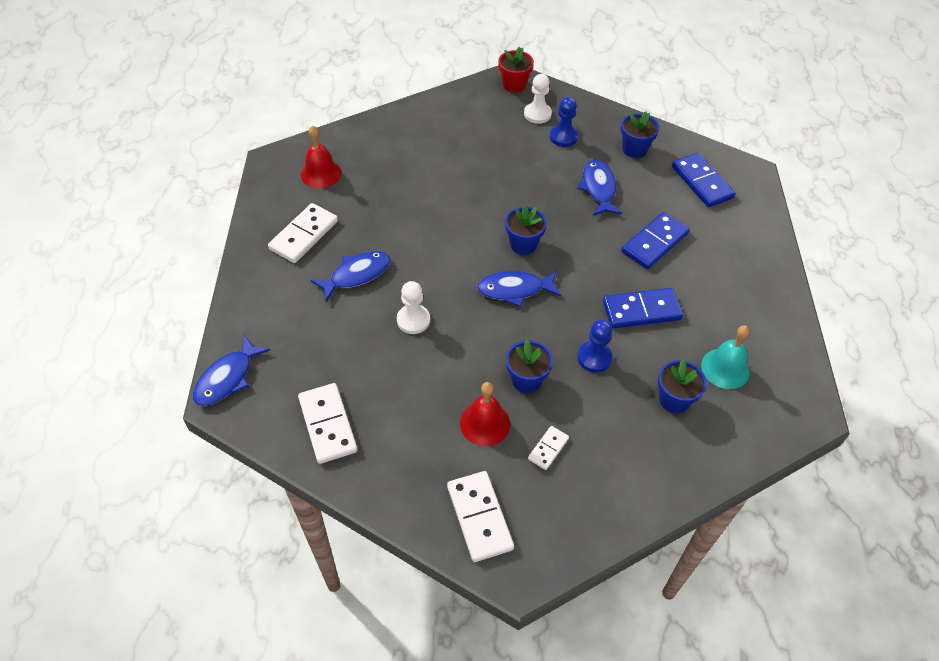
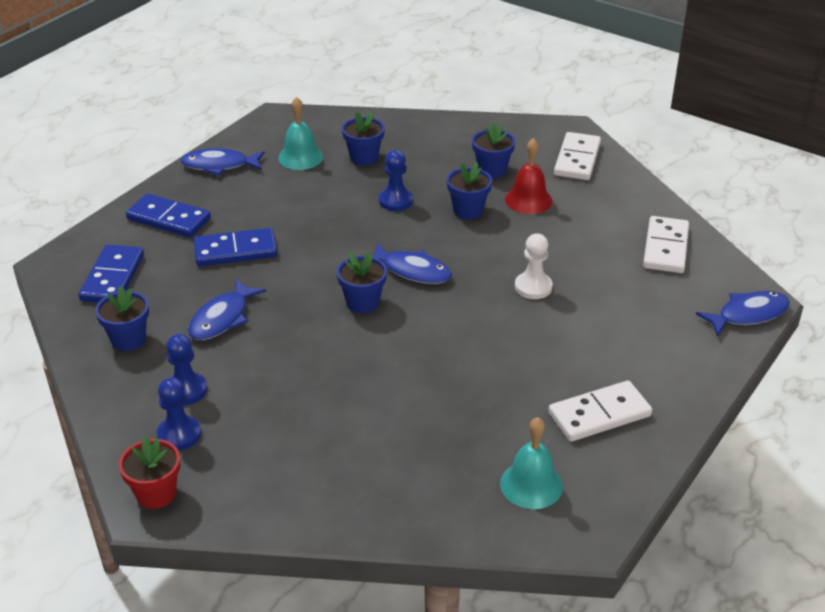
camera: 145 degrees left, 15 degrees down
(321, 173) = (531, 485): red bell -> turquoise bell
(357, 275) = (563, 348): blue fish -> blue fish (219, 165)
(537, 114) = (179, 434): white pawn -> blue pawn
(548, 449) = (492, 170): white domino -> blue flower pot
(641, 310) = (316, 212): blue domino -> blue domino (169, 219)

